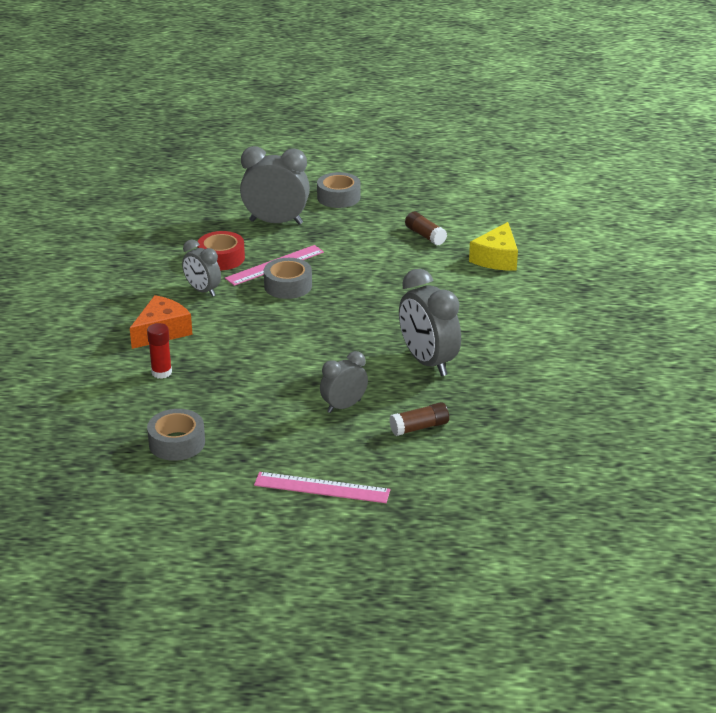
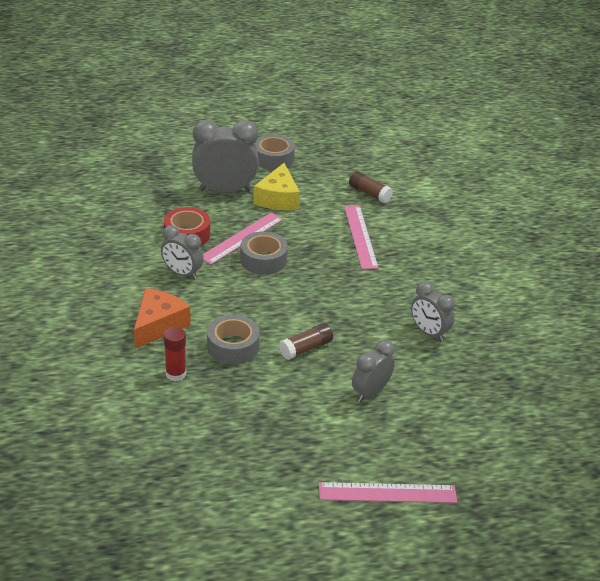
camera: 15 degrees left, 5 degrees up
(177, 443) = (222, 457): grey tape -> grey tape (233, 346)
(397, 273) = (360, 236): none -> pink ruler
(419, 427) = (451, 408): brown glue stick -> brown glue stick (306, 348)
(428, 362) = (429, 332): grey clock -> grey clock, size x0.60
(496, 258) = (443, 212): yellow cheese -> yellow cheese (278, 198)

